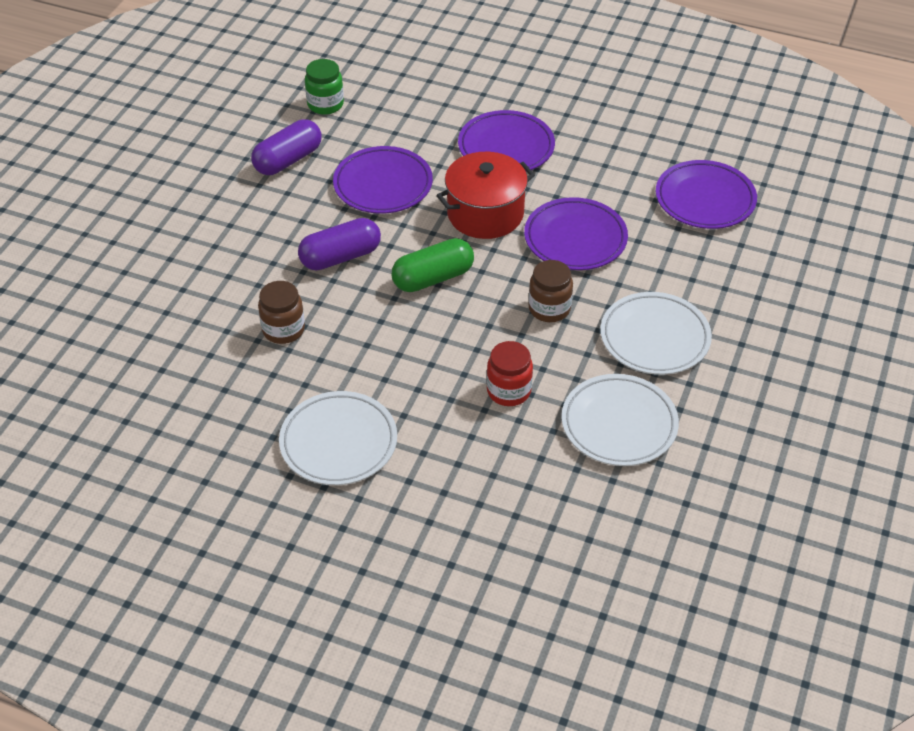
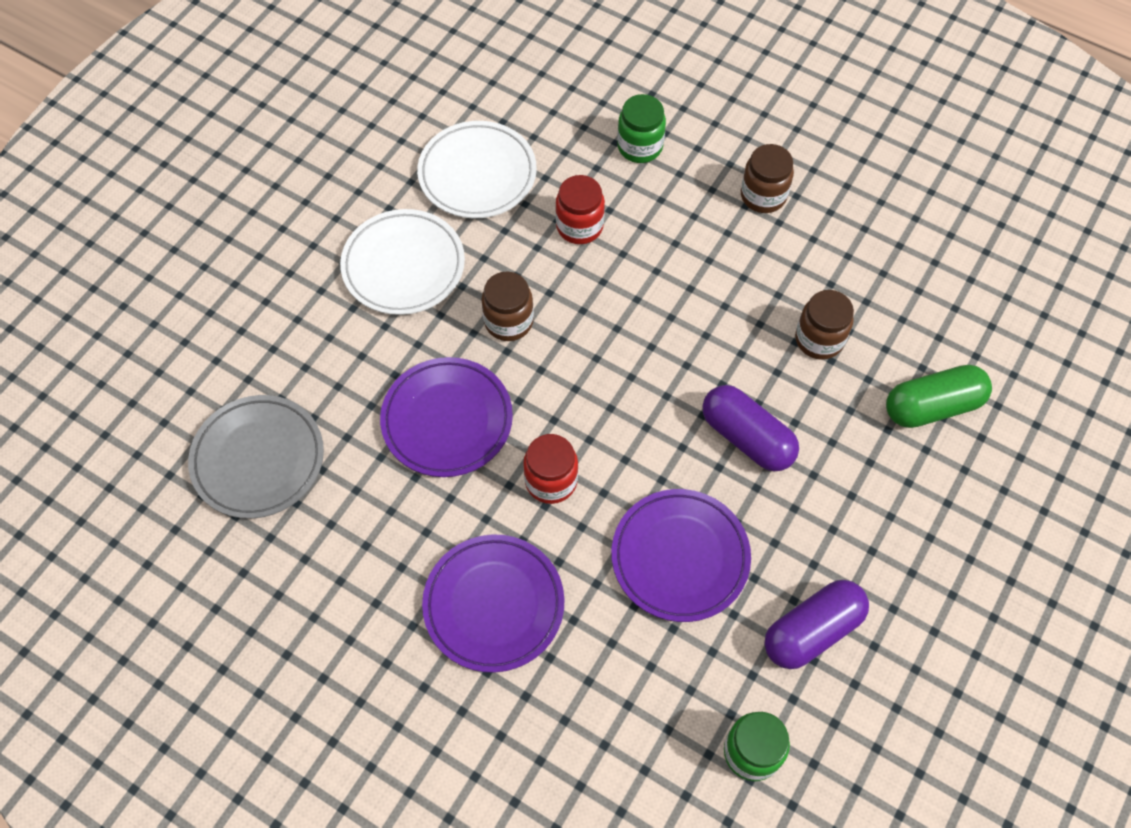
camera: 170 degrees left, 15 degrees up
(338, 442) = (763, 196): white plate -> brown jar
(340, 257) = (746, 437): purple capsule -> purple capsule turned 60 degrees clockwise
(433, 278) = (636, 386): green capsule -> green capsule (932, 406)
(467, 473) = (640, 146): none -> green jar
(485, 213) = (551, 481): red pot -> red jar
(705, 199) = (258, 459): purple plate -> grey plate

